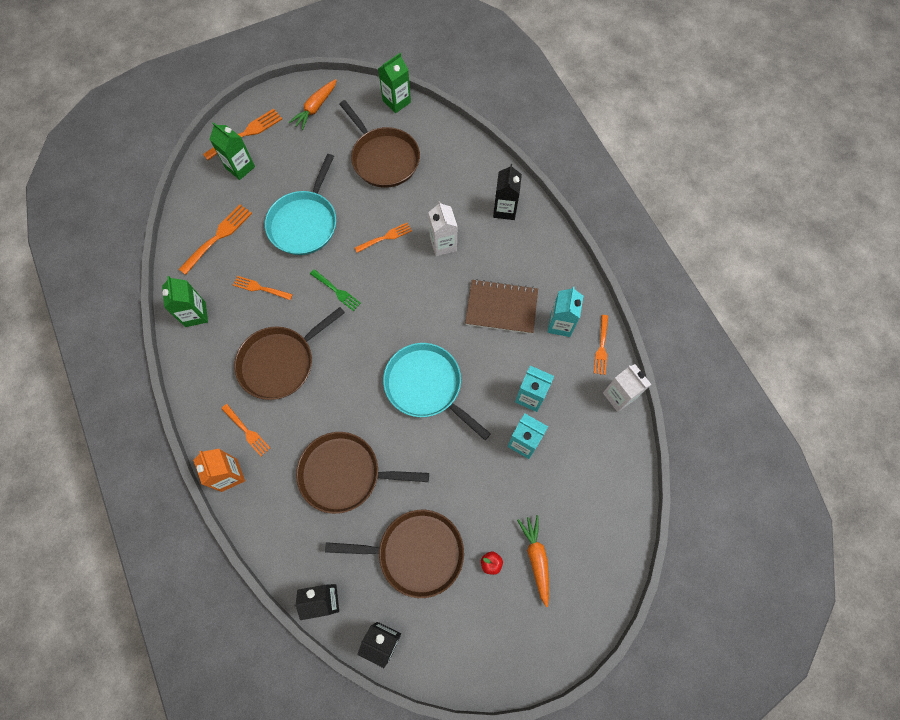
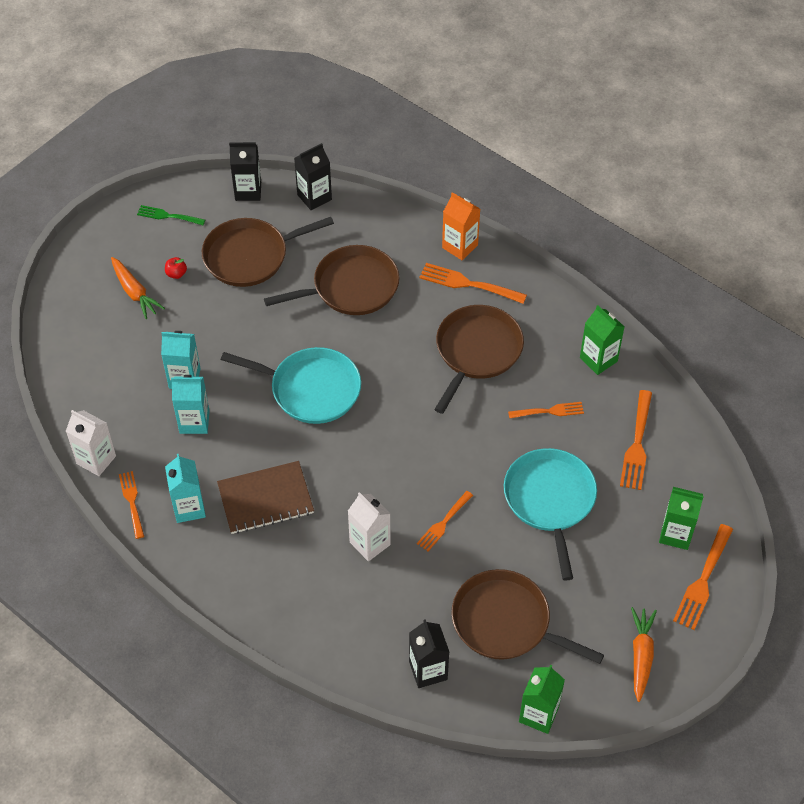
camera: 155 degrees right, 15 degrees down
(247, 431) = (468, 284): orange fork -> orange fork, size x1.52
(336, 291) = (463, 442): green fork -> green fork (168, 216)
(505, 209) = (314, 619): black carton -> black carton (428, 670)

